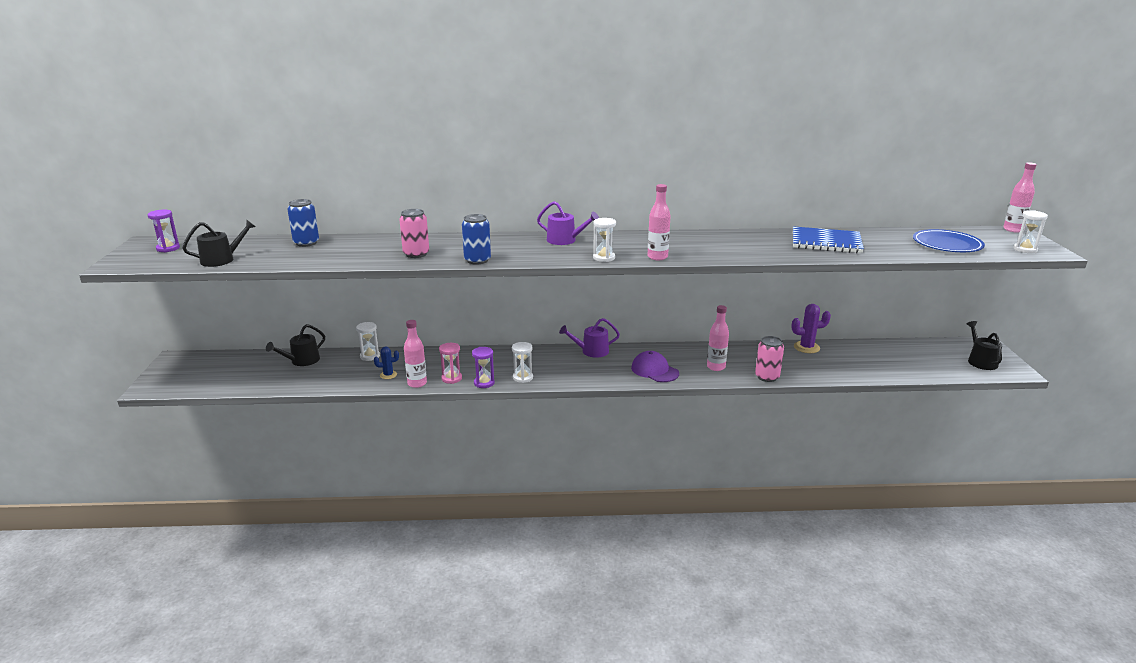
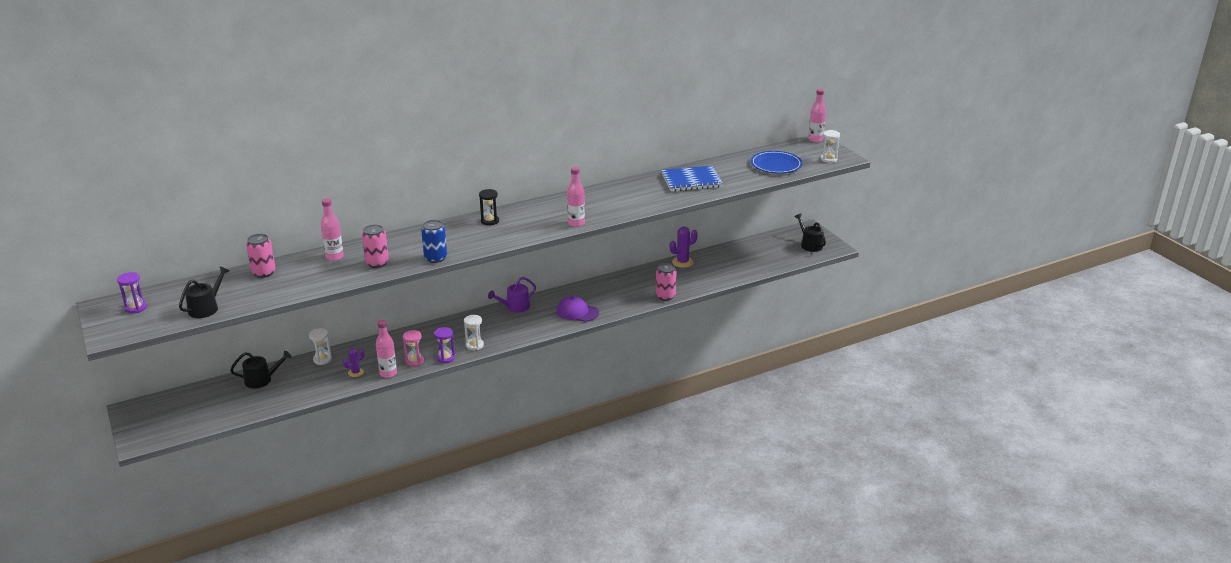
camera: 25 degrees left, 5 degrees up
(302, 361) = (261, 380): black watering can -> black watering can turned 120 degrees counterclockwise
(306, 243) = (264, 273): blue can -> pink can
(388, 375) = (355, 372): blue cactus -> purple cactus
(565, 240) = (490, 221): purple watering can -> black hourglass
(604, 258) = (535, 233): white hourglass -> none
(716, 367) = (623, 297): pink bottle -> pink bottle (334, 257)

